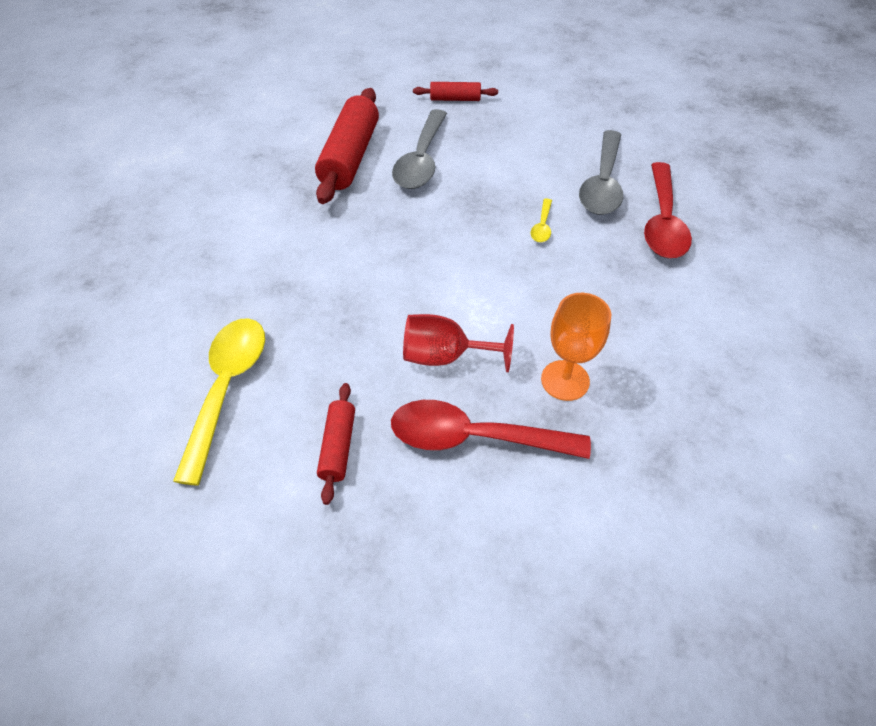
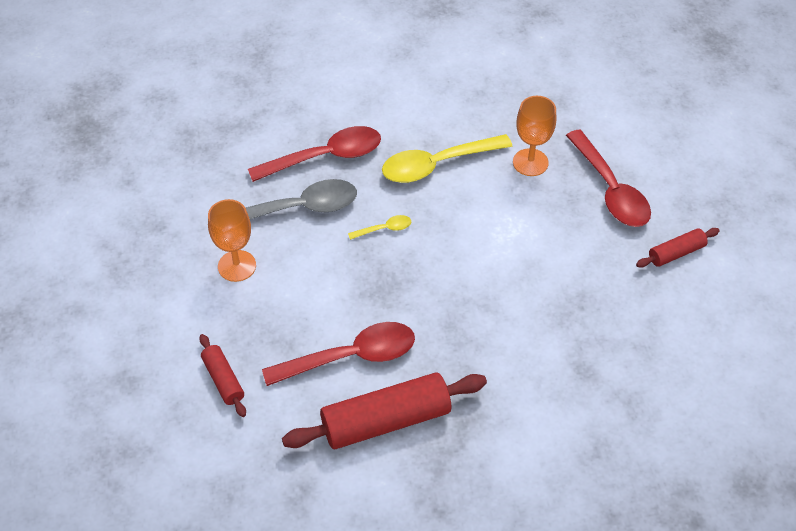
camera: 120 degrees left, 0 degrees up
(227, 388) = (693, 342): yellow spoon -> yellow spoon (437, 165)
(421, 160) = (351, 357): grey spoon -> red spoon
(445, 356) = (563, 232): red goblet -> none
(559, 133) = (237, 266): none -> orange goblet

